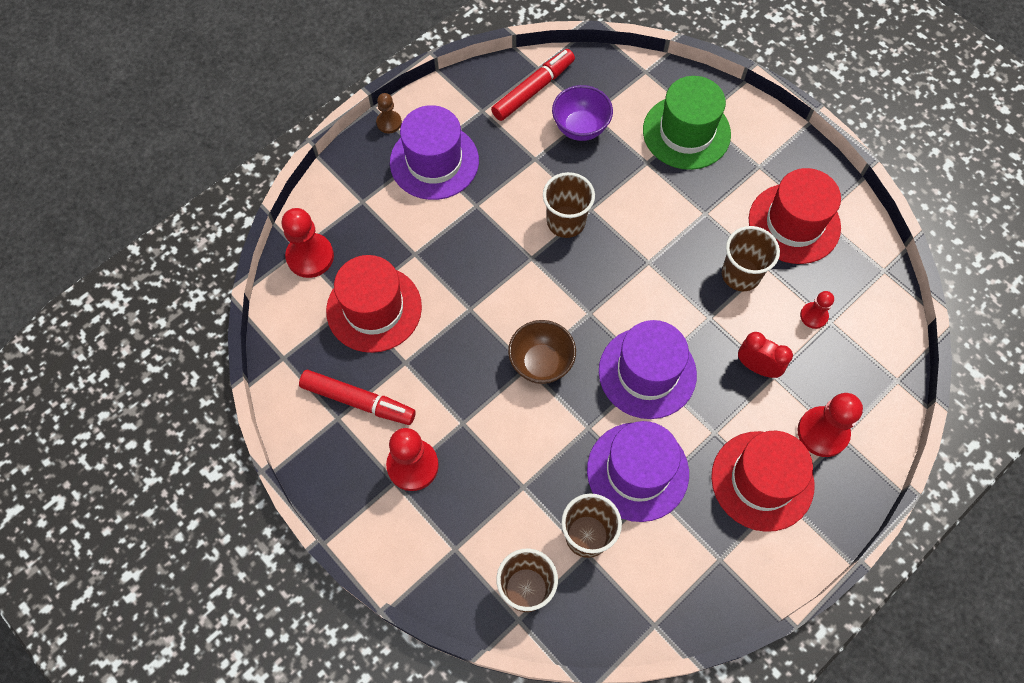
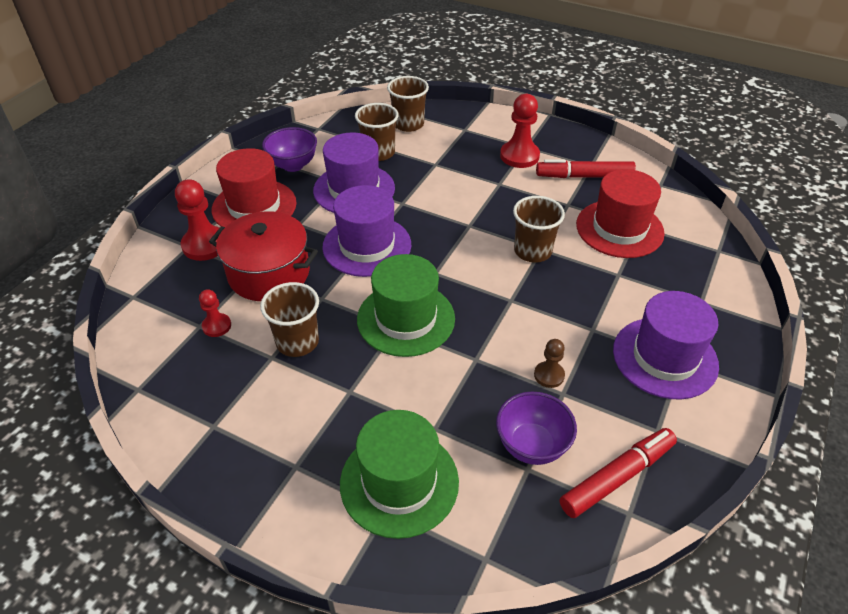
camera: 160 degrees right, 20 degrees down
(310, 256) = (704, 248): red pawn -> none
(389, 123) = (744, 383): brown pawn -> brown pawn (549, 375)
(533, 90) = (616, 477): red marker -> red marker turned 150 degrees counterclockwise
(541, 363) = (459, 230): brown bowl -> none
(566, 222) = (495, 339): brown cup -> brown cup (532, 251)
(636, 268) = (406, 319): none -> green hat
(703, 548) = (293, 165): none -> purple bowl
(757, 367) = (269, 273): red clock -> red pot
(794, 223) = (244, 409): red hat -> none

